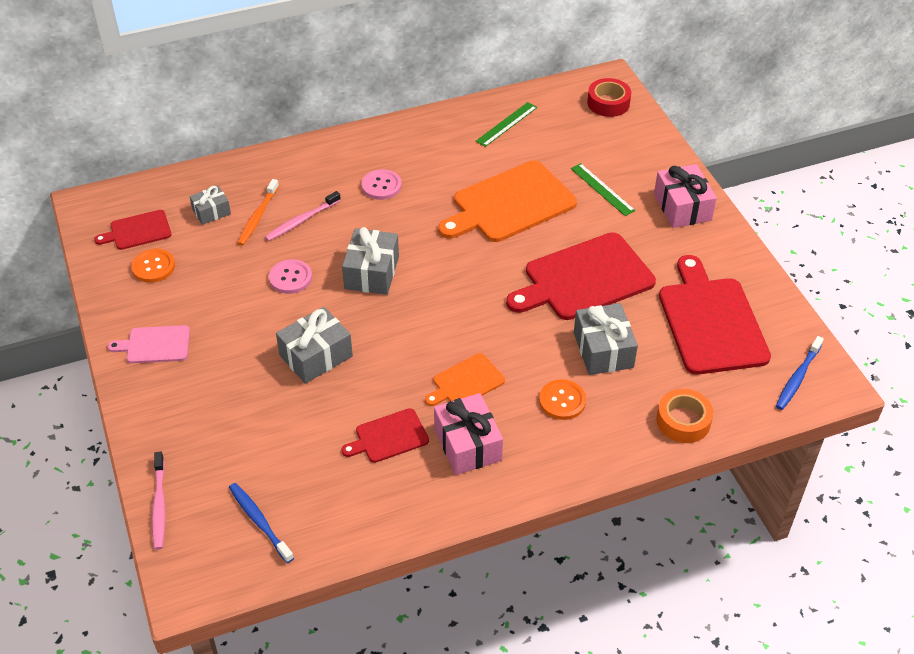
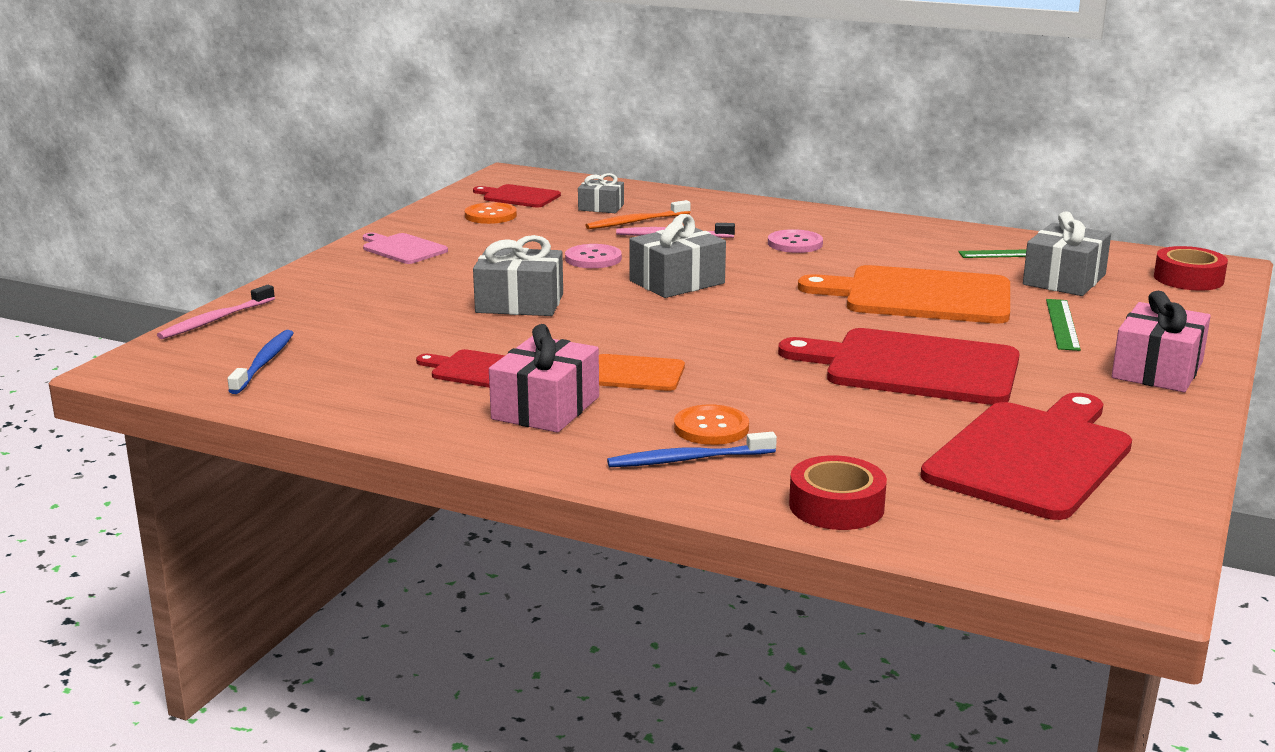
camera: 45 degrees right, 25 degrees down
(603, 350) = (836, 418): grey gift -> grey gift (1064, 280)
(683, 421) = (836, 506): orange tape -> red tape
(797, 378) = (1084, 550): blue toothbrush -> blue toothbrush (687, 459)

